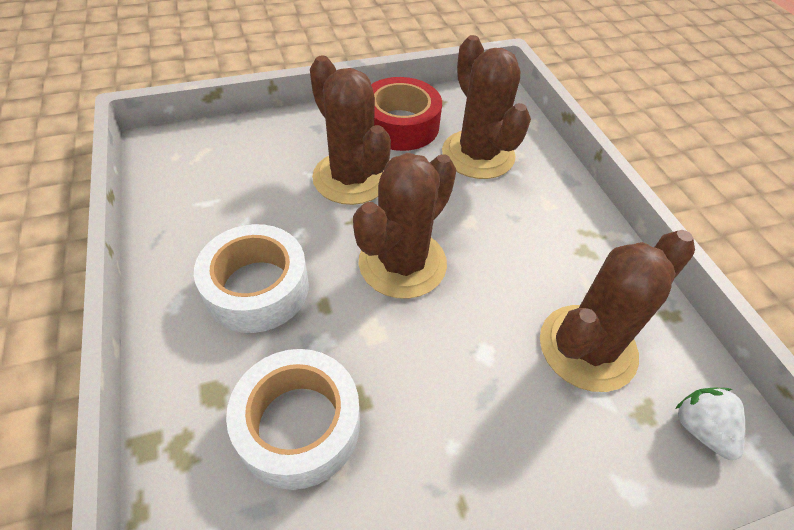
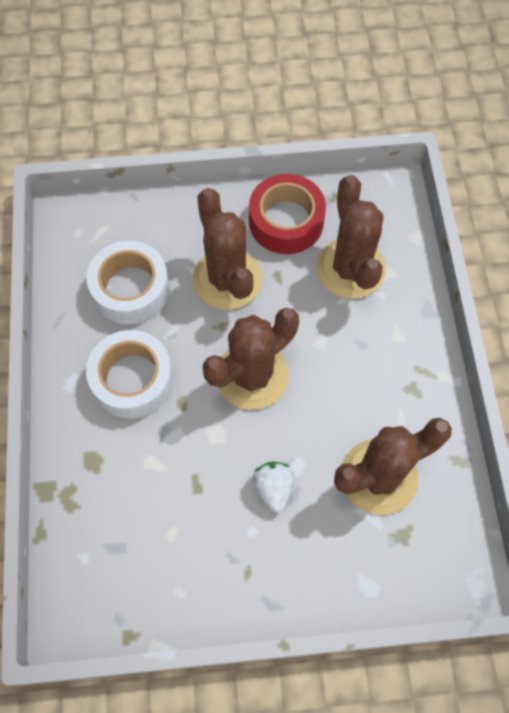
camera: 15 degrees right, 15 degrees up
(298, 425) = (148, 496): white tape -> white tape (131, 289)
(700, 429) = (439, 555): white strawberry -> white strawberry (273, 488)

